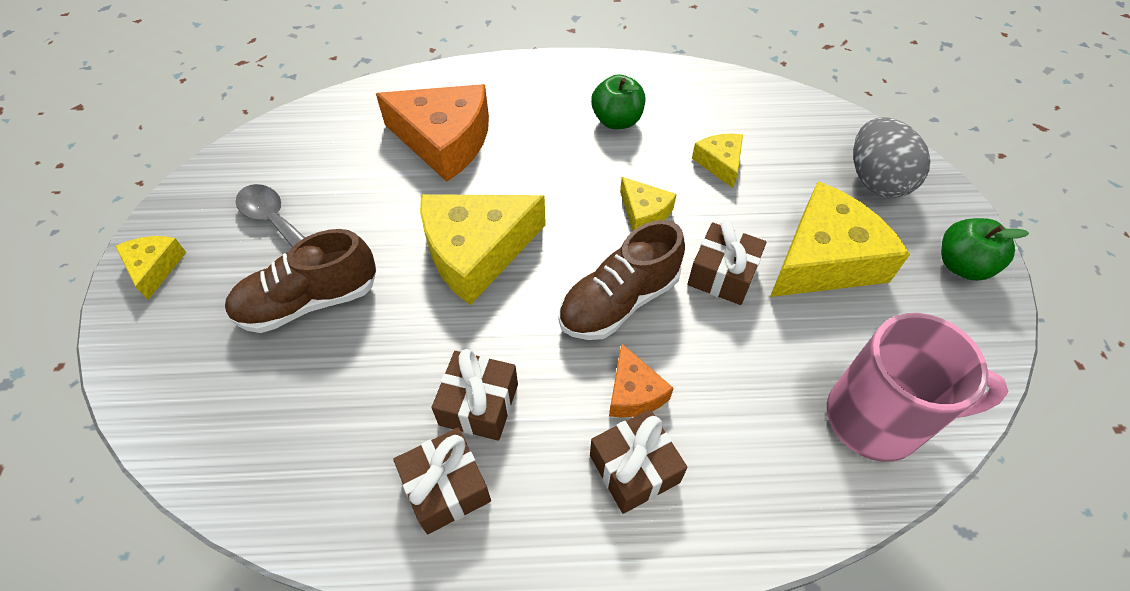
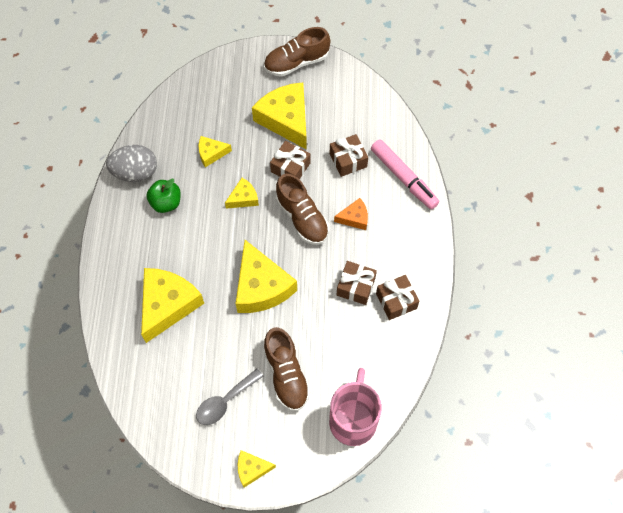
camera: 85 degrees left, 10 degrees up
(444, 141) = (168, 305): orange cheese -> yellow cheese
(634, 468) = (391, 222): brown gift -> brown gift (348, 160)
(753, 490) = (404, 178): none -> pink marker
(876, 180) = (235, 81): grey egg -> grey egg (135, 172)
(877, 419) = (374, 123): pink mug -> pink mug (353, 420)
(962, 265) = (296, 62): green apple -> brown shoe

